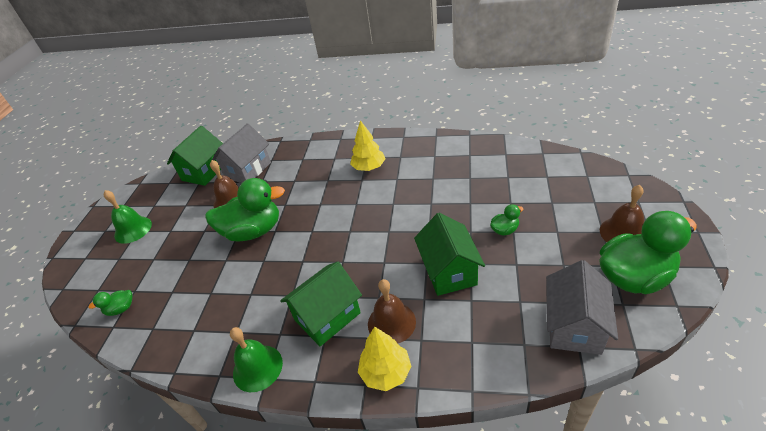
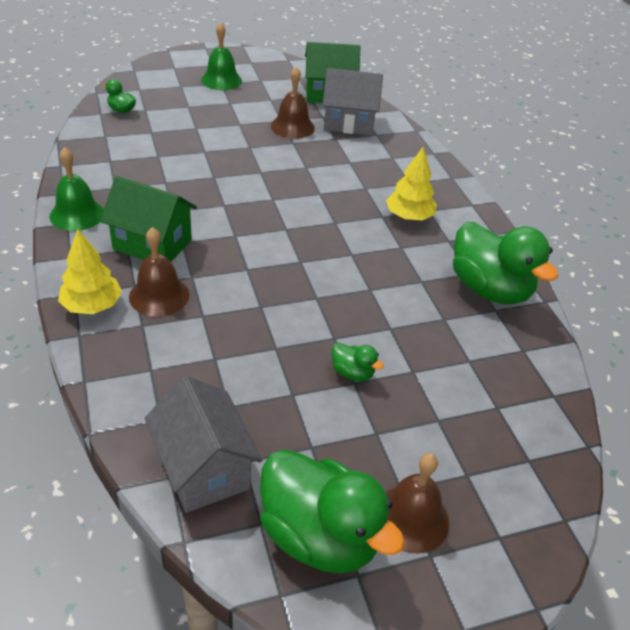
camera: 55 degrees right, 0 degrees up
(253, 231) = (253, 157): green duck -> green duck (489, 289)
(449, 271) = (254, 329): green house -> none
(574, 326) = (204, 468): grey house -> grey house turned 75 degrees clockwise

